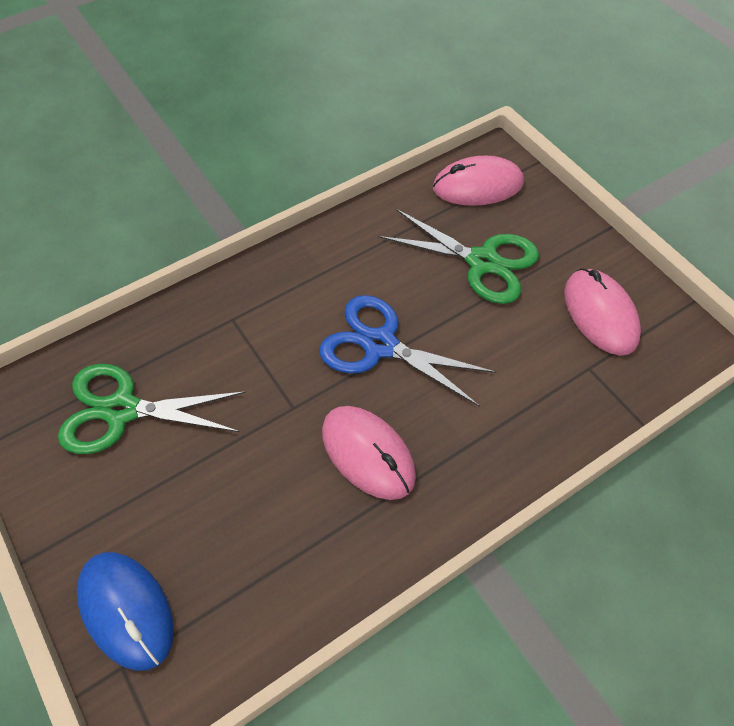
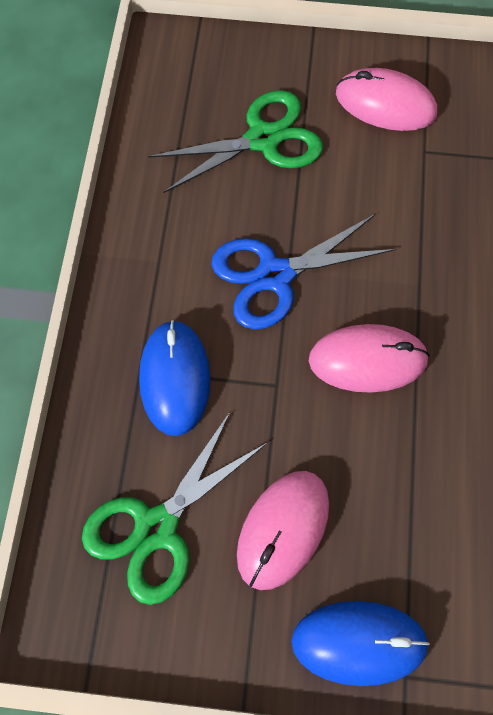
camera: 50 degrees left, 10 degrees up
(243, 342) = (174, 379): none -> blue mouse
(478, 186) = (182, 79): pink mouse -> pink mouse (283, 529)

